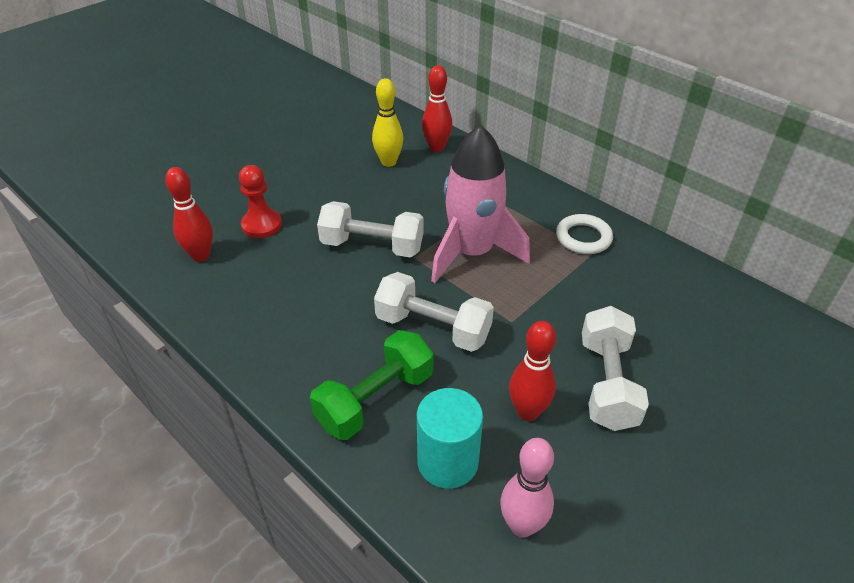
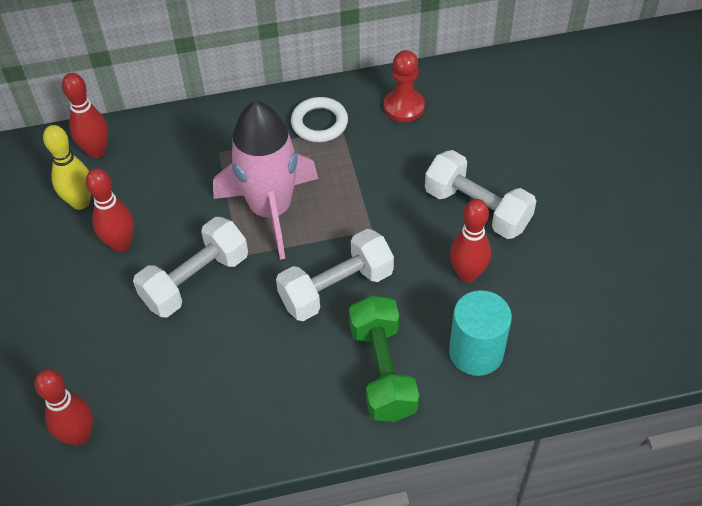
camera: 55 degrees left, 10 degrees up
(262, 225) = (79, 359): red pawn -> red pawn (404, 107)
(371, 196) = (121, 244): none -> red bowling pin
(522, 525) = (557, 336): pink bowling pin -> none

